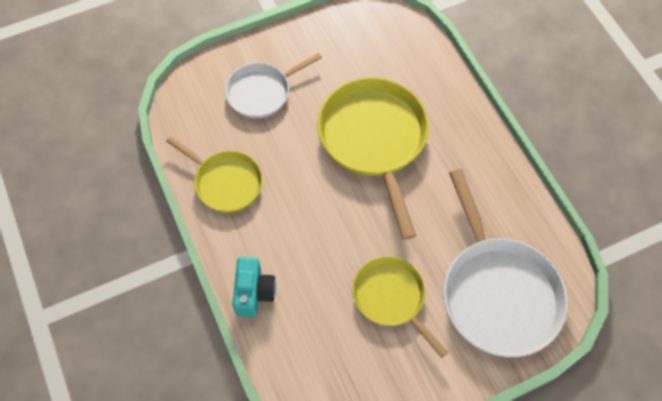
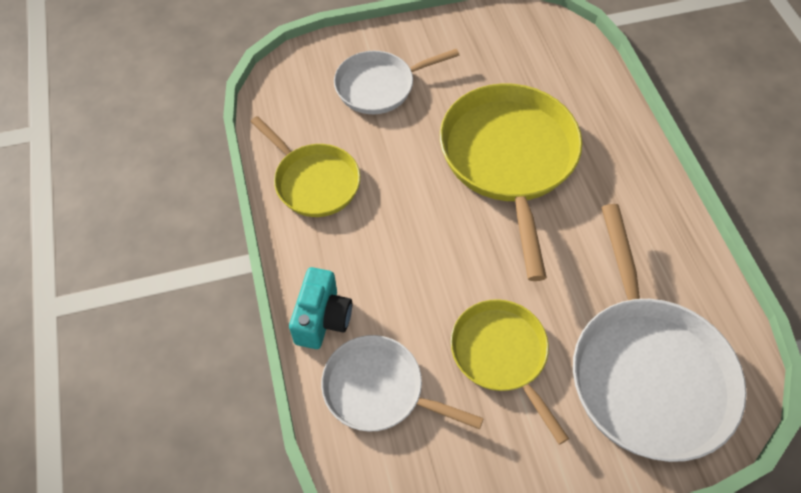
camera: 10 degrees right, 5 degrees down
(306, 339) = (379, 389): none -> white pan

